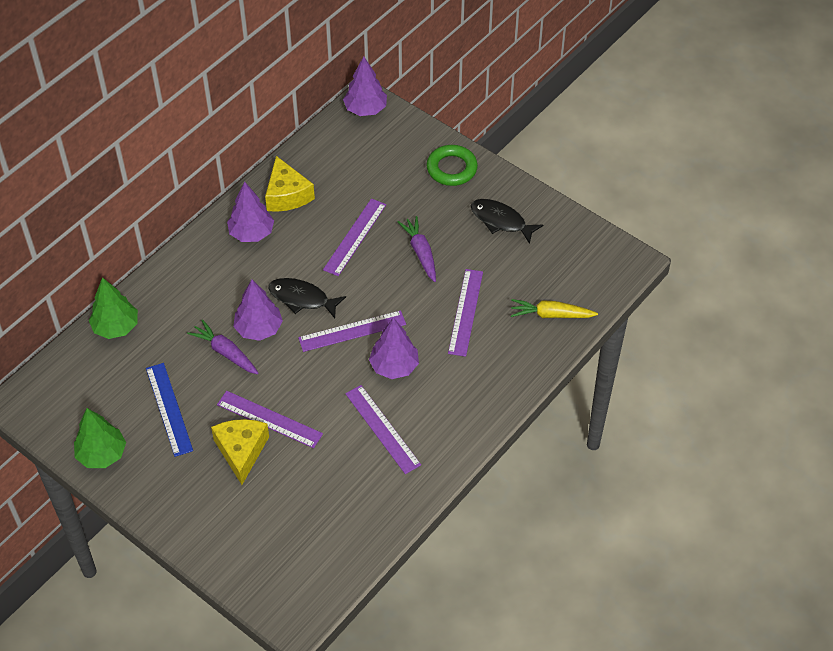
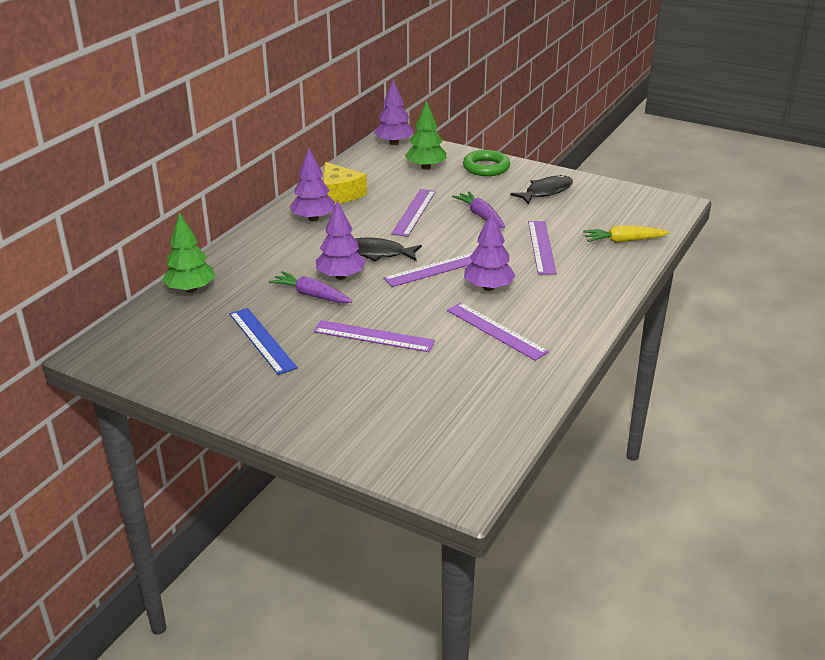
camera: 10 degrees left, 20 degrees down
(102, 454) = (194, 382): green tree -> green tree (426, 167)
(241, 451) = (351, 363): yellow cheese -> none
(501, 221) = (546, 192): black fish -> black fish turned 120 degrees clockwise

